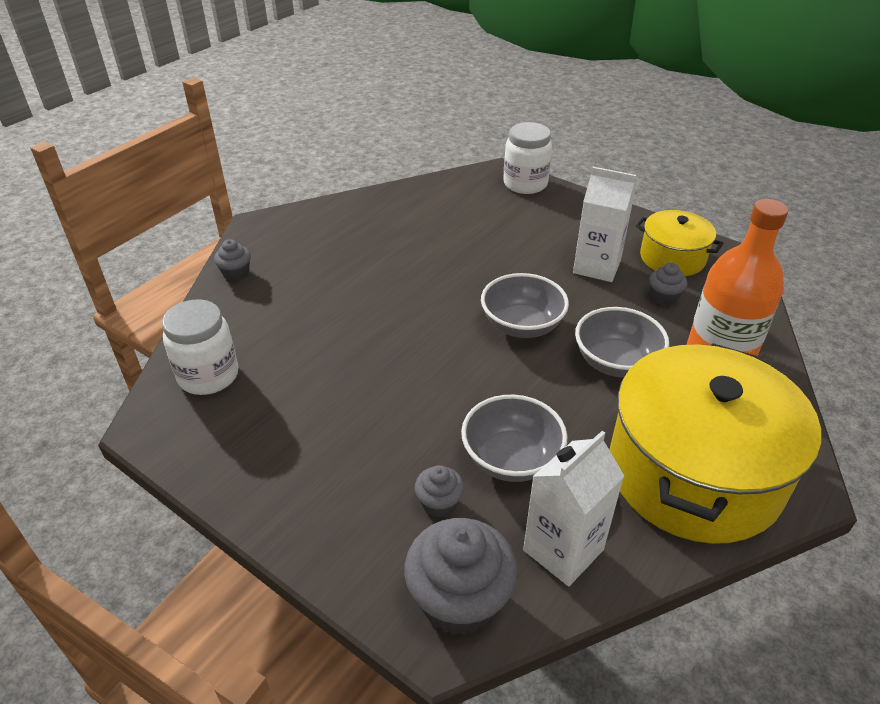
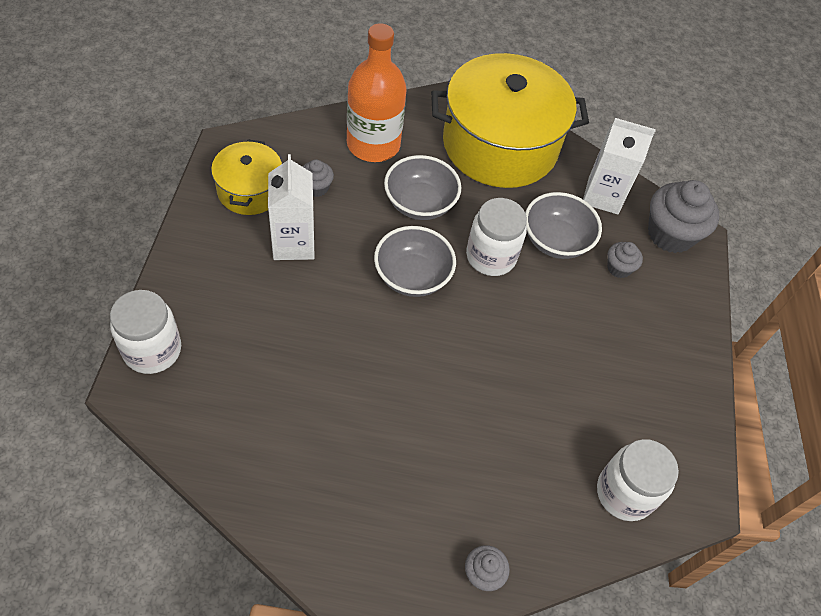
camera: 125 degrees left, 15 degrees up
(517, 391) = (491, 256): none -> white jar

